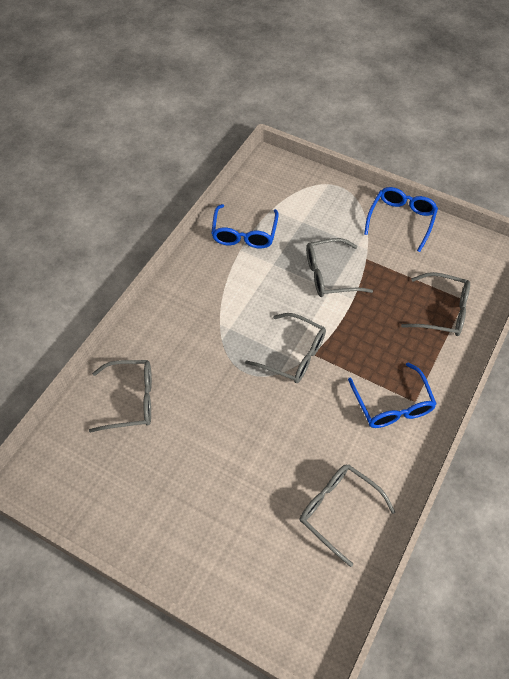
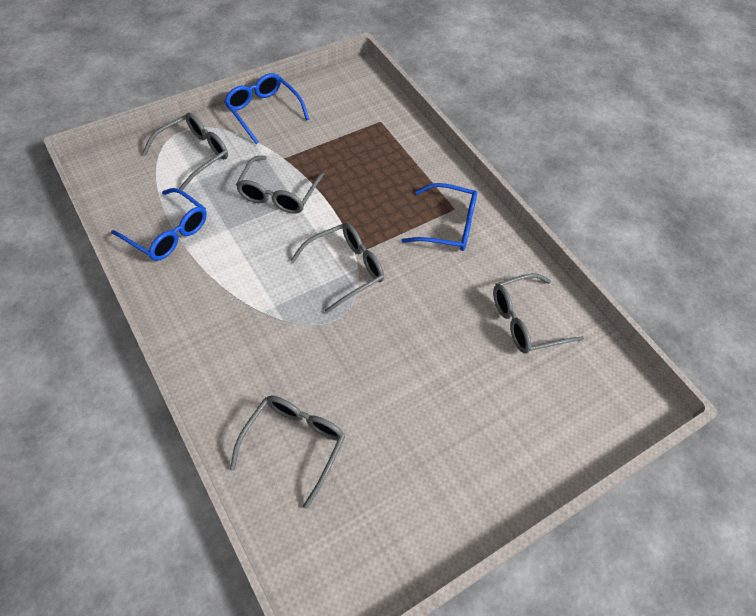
camera: 65 degrees left, 0 degrees up
(442, 311) = (380, 141): grey glasses -> grey glasses (194, 154)

